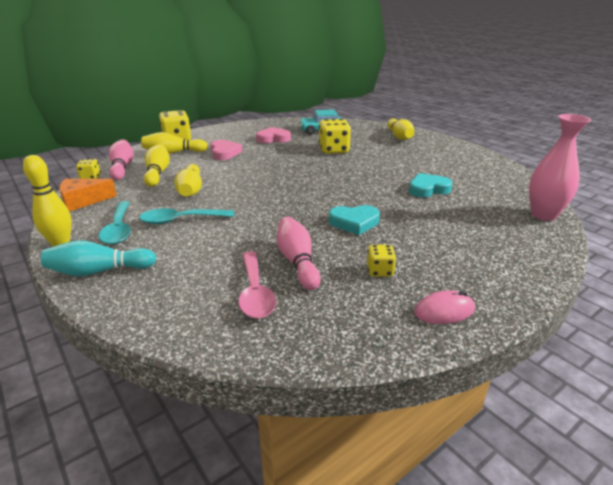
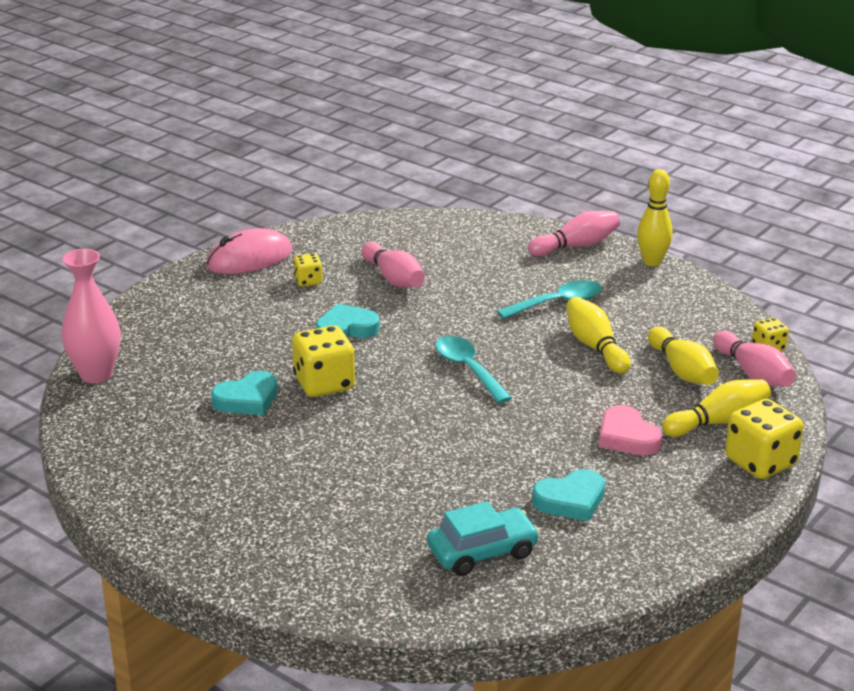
camera: 165 degrees right, 0 degrees up
(83, 201) = (713, 310): orange cheese -> none
(99, 271) = (576, 246): turquoise bowling pin -> pink bowling pin
(119, 229) = (614, 283): turquoise spoon -> turquoise spoon (468, 369)
(255, 292) = (418, 250): pink spoon -> none
(273, 138) = (571, 500): pink heart -> turquoise heart
(333, 150) = (426, 478): yellow dice -> yellow dice (324, 384)
(399, 136) = (295, 555): yellow bowling pin -> none
(444, 311) = (249, 258): pink mouse -> pink mouse, size x1.62

